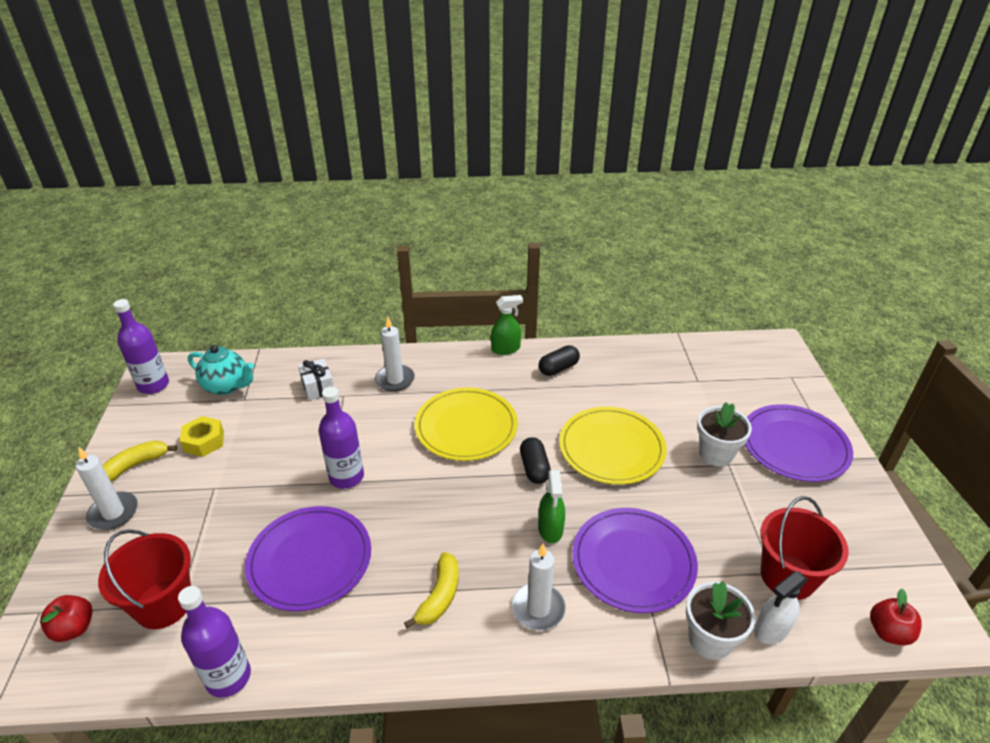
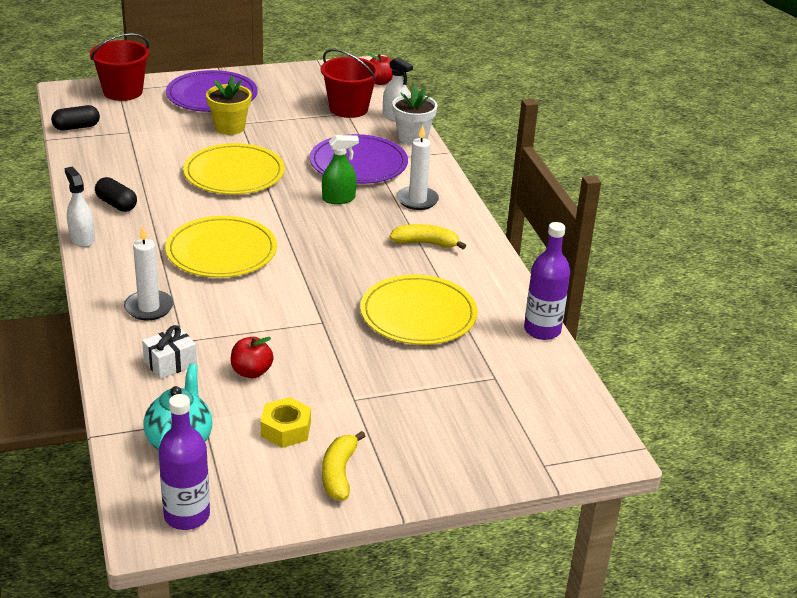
camera: 105 degrees left, 5 degrees down
(74, 628) = (547, 433): red apple -> red apple (251, 372)
(113, 513) = (412, 462): white candle -> none
(135, 465) = (339, 473): yellow banana -> yellow banana turned 60 degrees clockwise
(163, 604) = (498, 387): red bucket -> red bucket (123, 92)
(310, 560) = (418, 314): purple plate -> yellow plate
(346, 477) = (312, 313): purple bottle -> none
(506, 349) = (82, 239): green spray bottle -> white spray bottle
(534, 468) = (270, 210): black capsule -> black capsule (76, 127)
(716, 453) = (229, 127): white flower pot -> yellow flower pot

